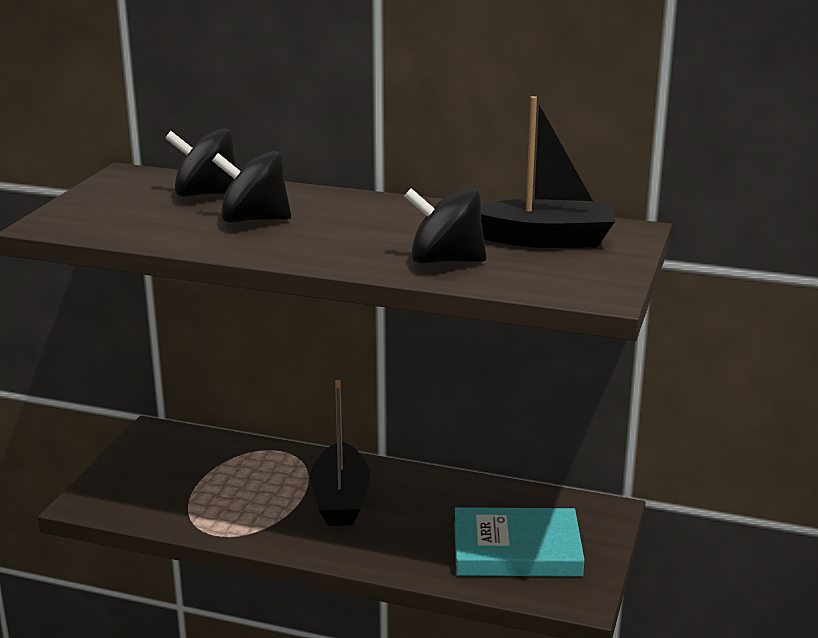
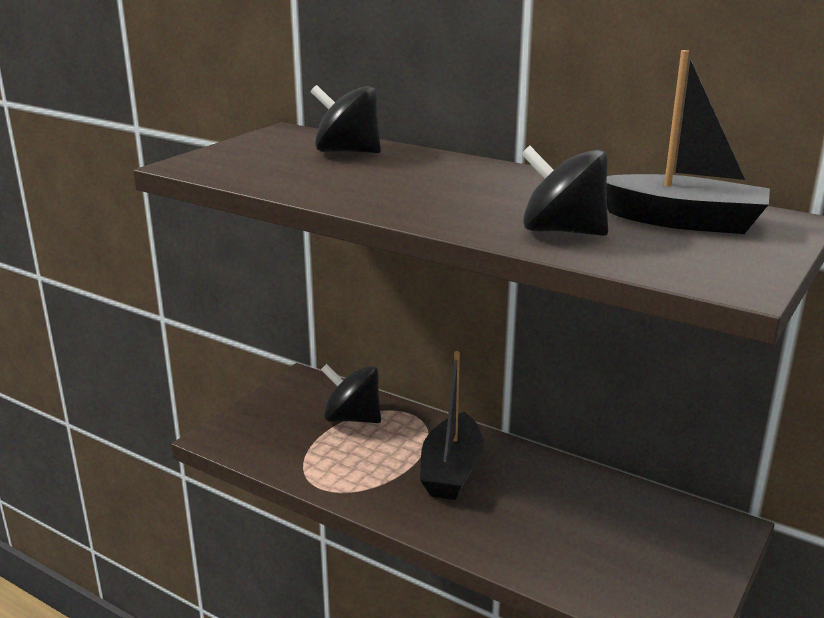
camera: 15 degrees right, 0 degrees up
(254, 219) = (379, 176): black spinning top -> black spinning top (352, 418)
(516, 549) = (619, 556): turquoise book -> none

